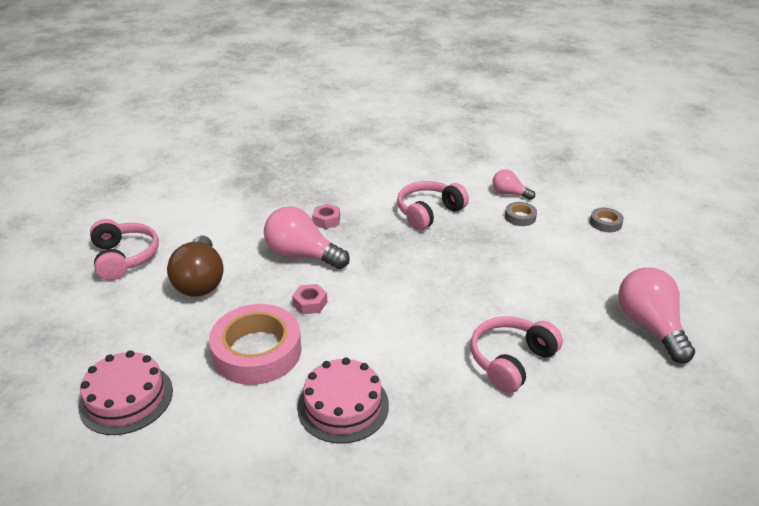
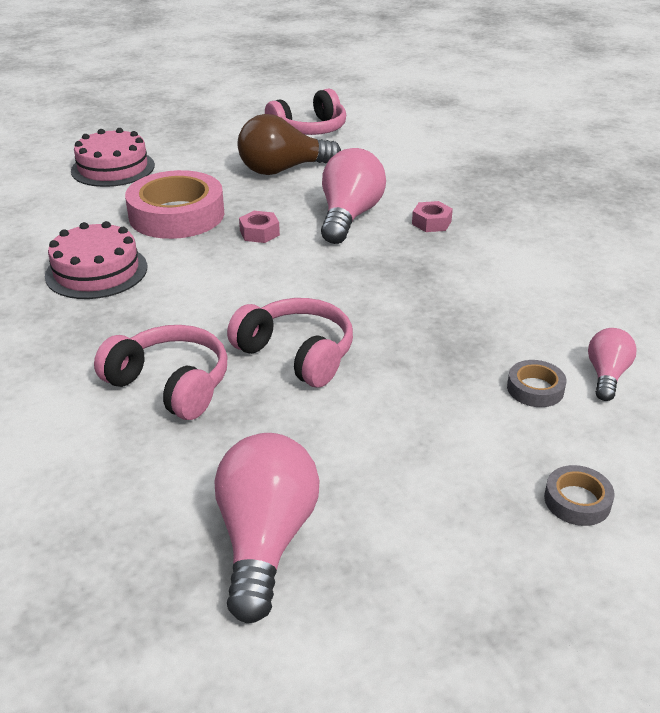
camera: 80 degrees right, 0 degrees up
(429, 212) = (495, 298): pink headphones -> pink headphones (297, 354)
(650, 326) = (265, 540): pink light bulb -> pink light bulb turned 60 degrees counterclockwise

